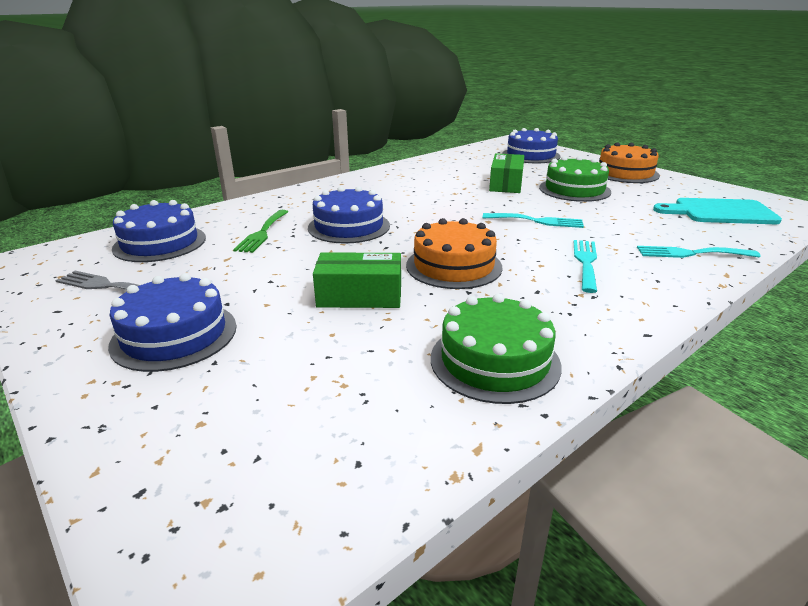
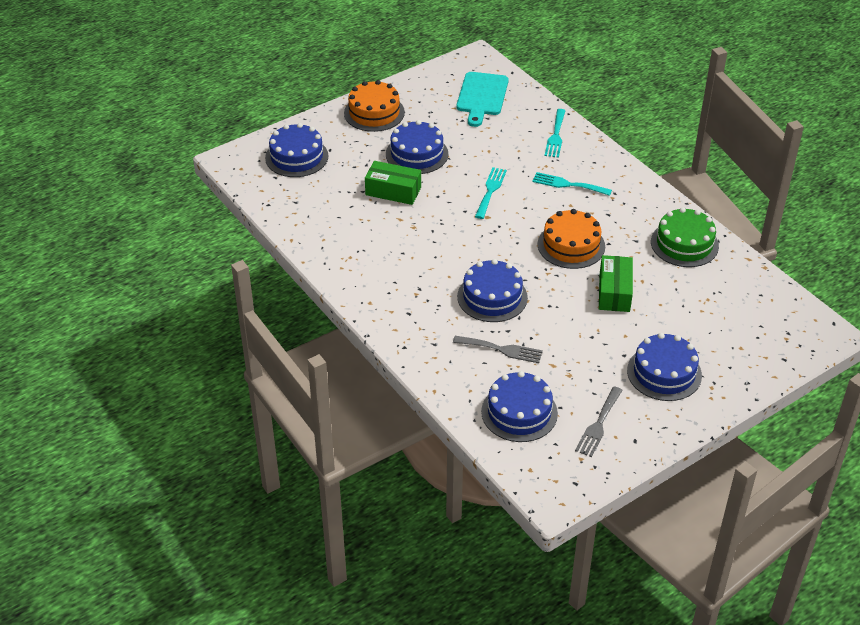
camera: 85 degrees left, 15 degrees up
(262, 233) = (502, 349): green fork -> grey fork
(574, 189) = (417, 154): green cake -> blue cake

